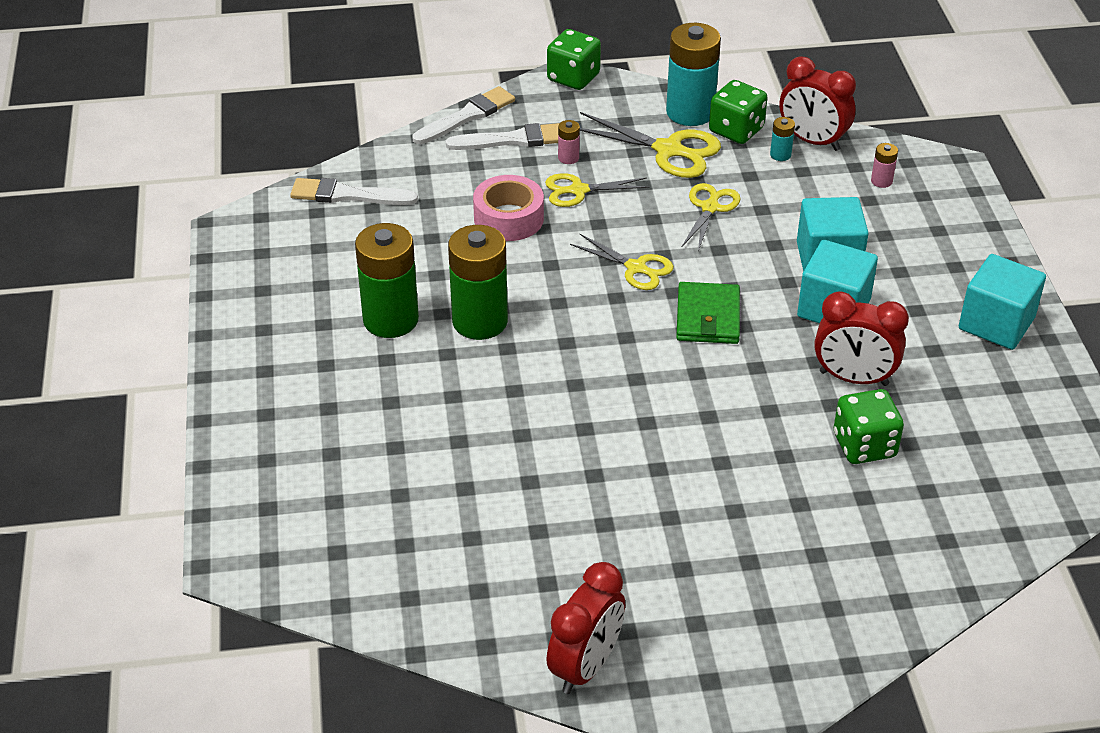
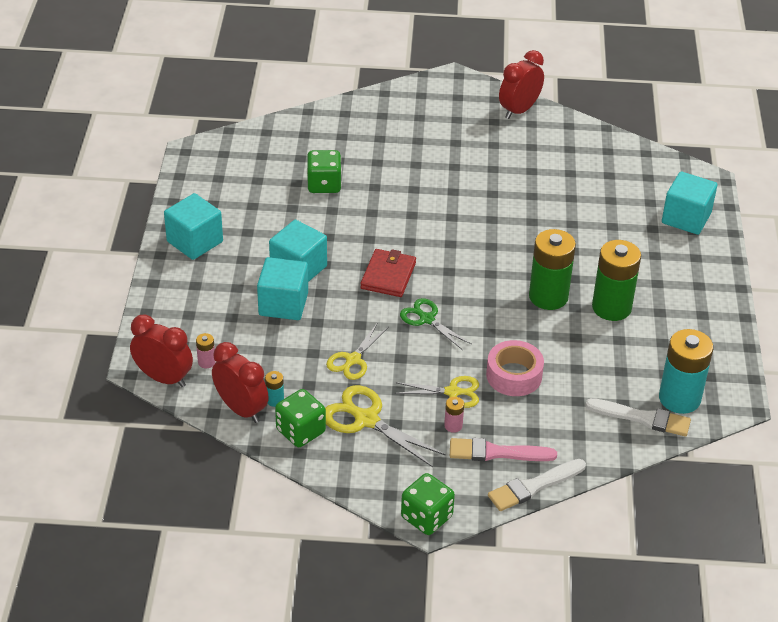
camera: 170 degrees left, 0 degrees up
(276, 480) = (686, 218): none -> turquoise cube
(513, 140) = (496, 452): white brush -> pink brush
(636, 268) = (426, 319): yellow scissors -> green scissors
(690, 112) = (333, 457): turquoise battery -> turquoise battery (679, 398)
(708, 317) = (388, 275): green wallet -> red wallet
(853, 378) = (309, 222): red clock -> red clock (164, 378)

